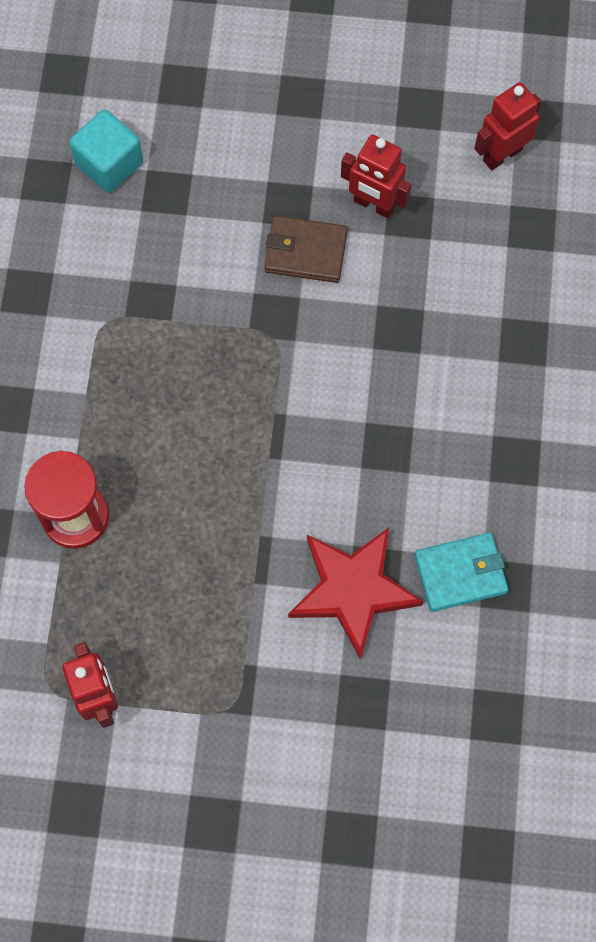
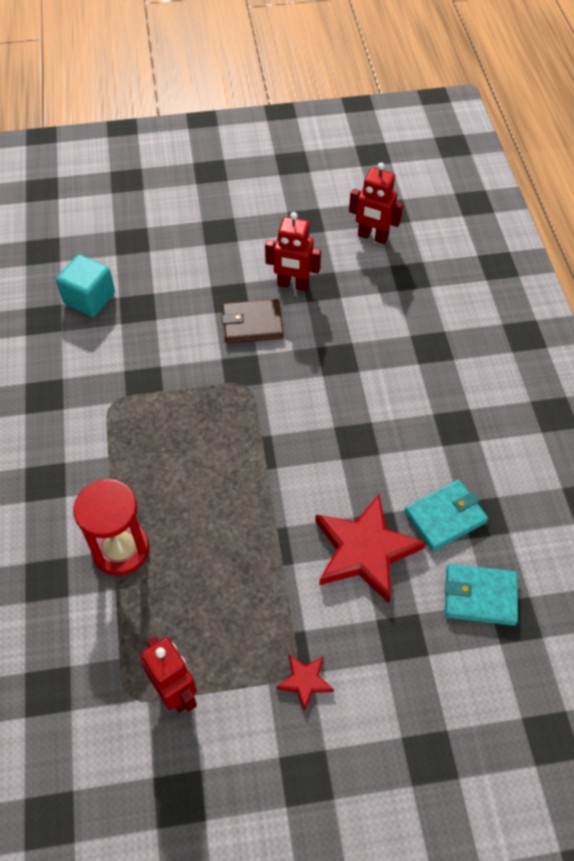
camera: 15 degrees left, 15 degrees down
(241, 722) = (305, 681): none -> red star
(467, 679) = (480, 596): none -> turquoise wallet
(502, 154) = (372, 237): red robot -> red robot turned 105 degrees counterclockwise

